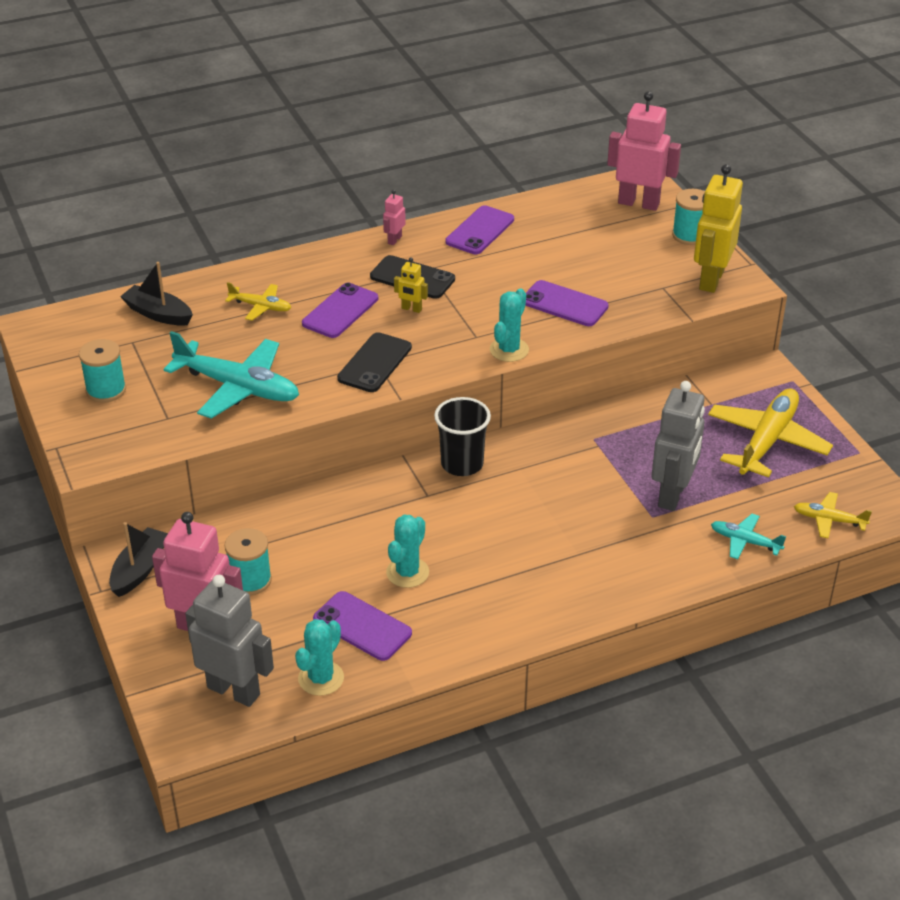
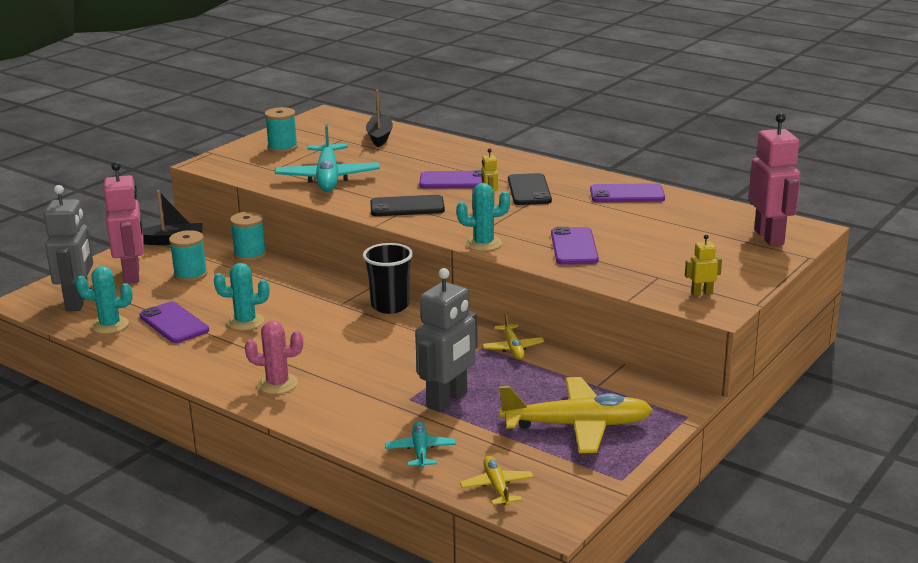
camera: 60 degrees right, 15 degrees down
(260, 307) = (426, 159): yellow plane -> yellow plane (513, 348)
(362, 626) = (174, 323): purple phone -> purple phone turned 45 degrees counterclockwise
(394, 240) = (568, 172): pink robot -> none
(559, 590) = (277, 384): none -> pink cactus
(673, 495) = (447, 400): grey robot -> grey robot turned 45 degrees counterclockwise
(689, 235) = (756, 268): turquoise spool -> turquoise spool (250, 254)
(711, 280) = (701, 293): yellow robot -> yellow robot, size x0.45

